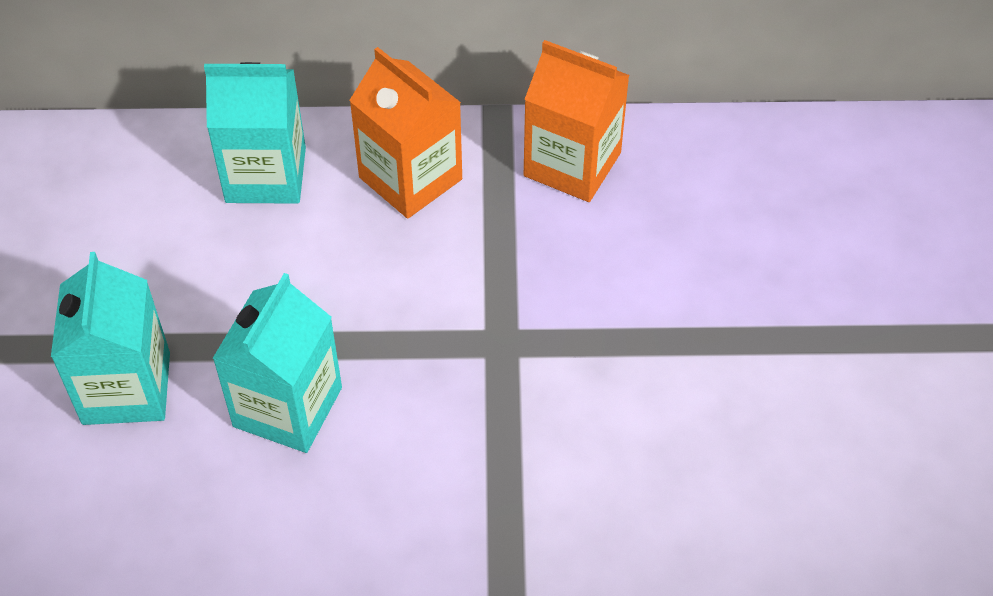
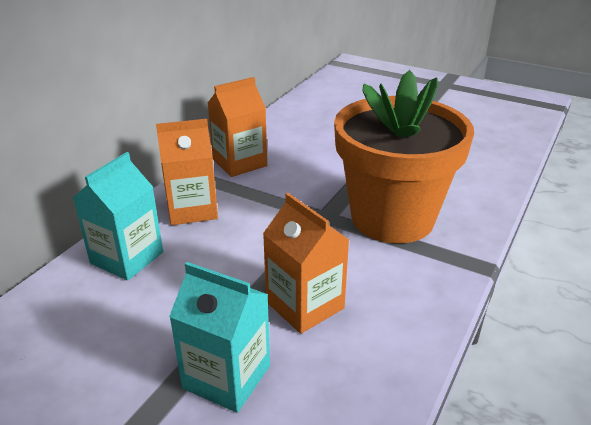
camera: 60 degrees left, 20 degrees down
(287, 407) = (305, 305): turquoise carton -> orange carton
(556, 429) = (392, 218): none -> orange flower pot

